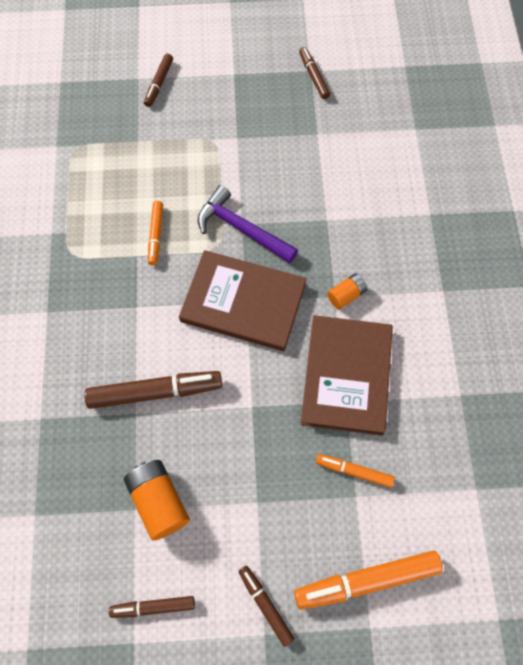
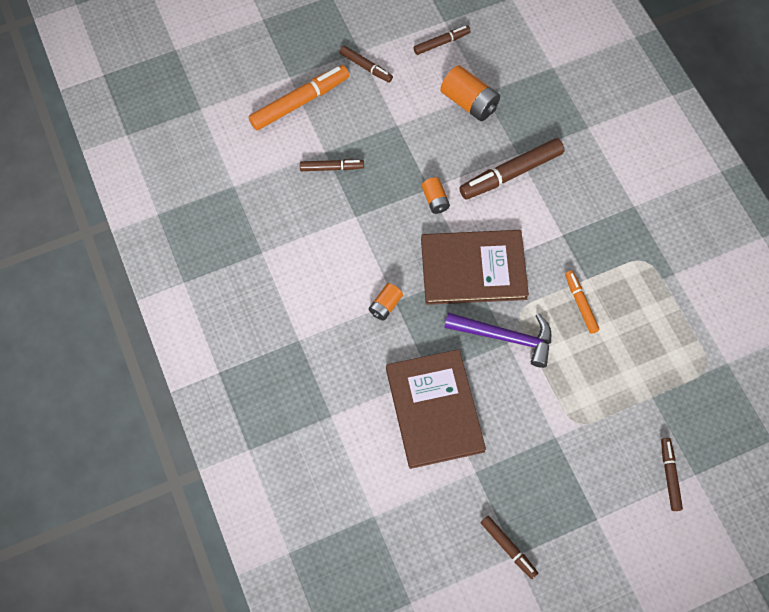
camera: 160 degrees right, 0 degrees up
(251, 390) = (435, 200): none -> orange battery
(347, 376) = (361, 236): brown book -> brown book (434, 409)
(354, 471) = (332, 168): orange marker -> brown marker

